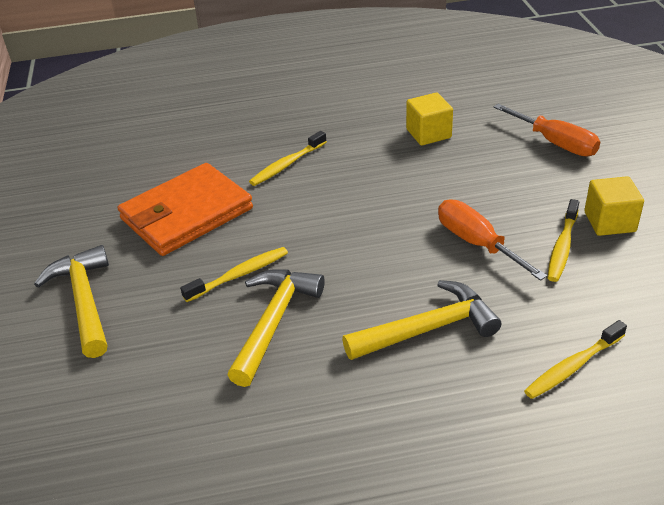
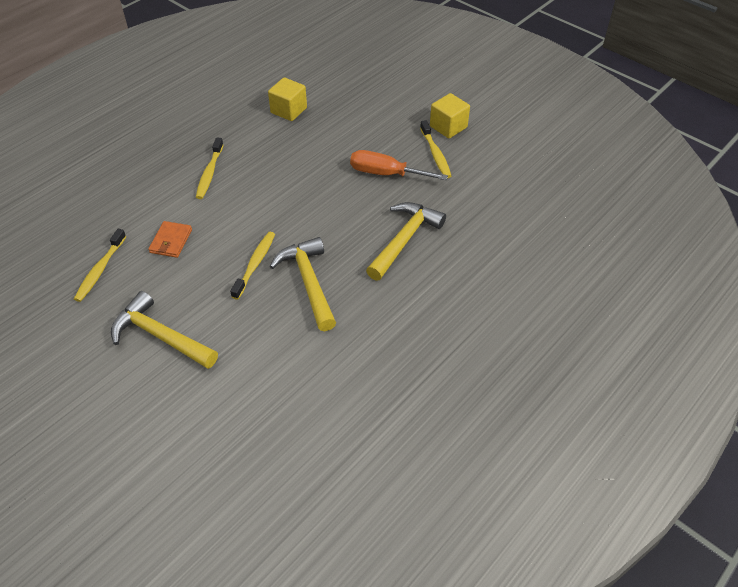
camera: 40 degrees left, 10 degrees up
(186, 214) = (171, 241): orange wallet -> orange wallet, size x0.45
(555, 143) = (375, 86): orange screwdriver -> none
(572, 366) = (497, 222): yellow toothbrush -> yellow toothbrush (100, 270)

